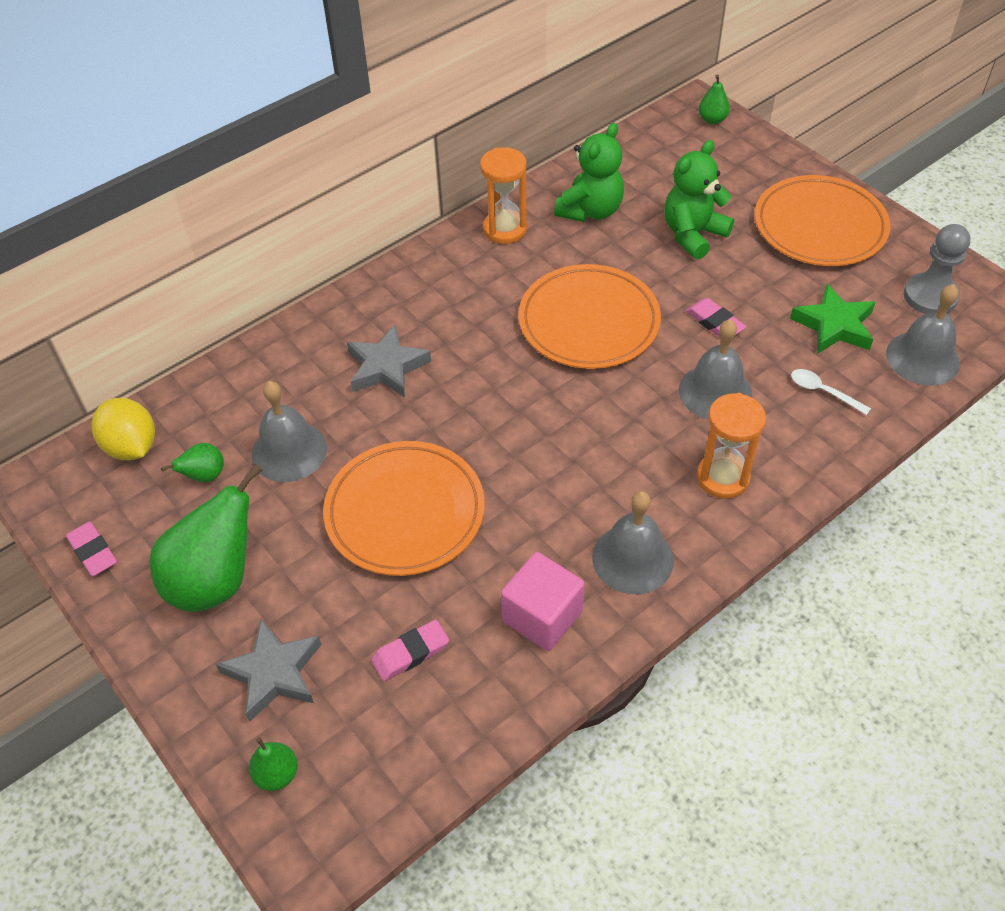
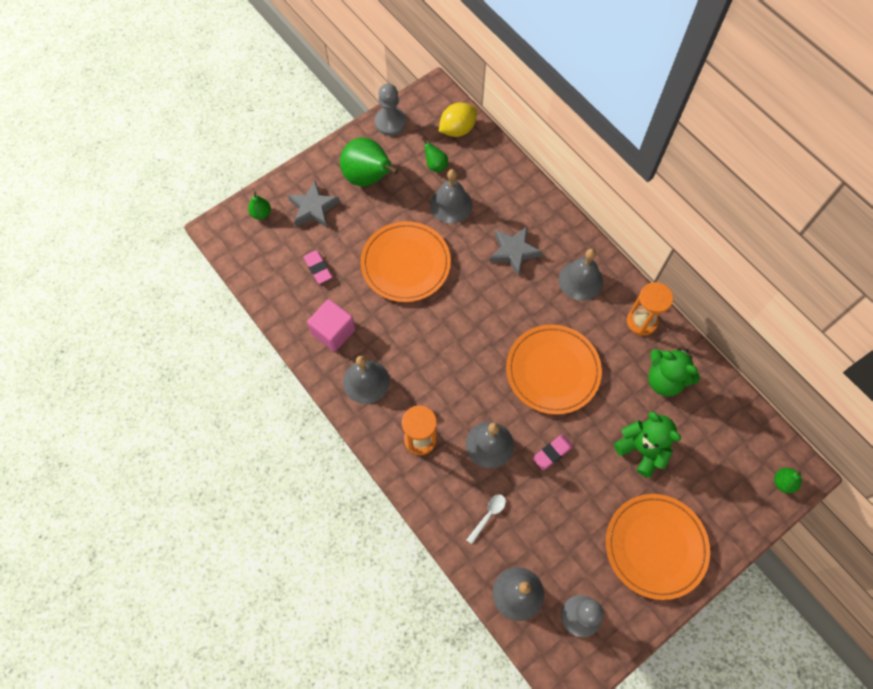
camera: 90 degrees right, 15 degrees up
(93, 551) = (390, 122): pink eraser -> grey pawn
(439, 290) = (580, 280): none -> grey bell
(834, 325) = (550, 536): green star -> none

